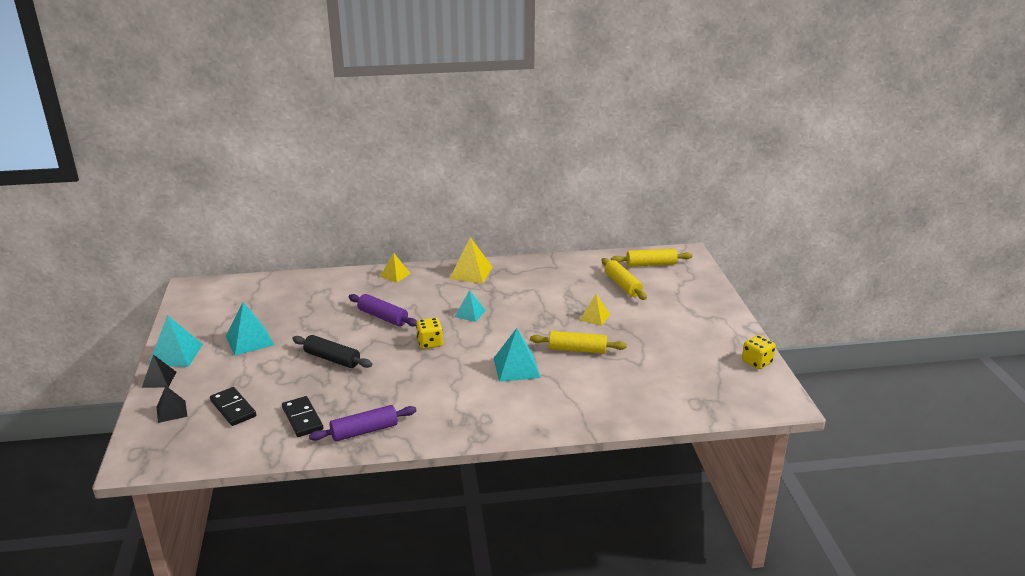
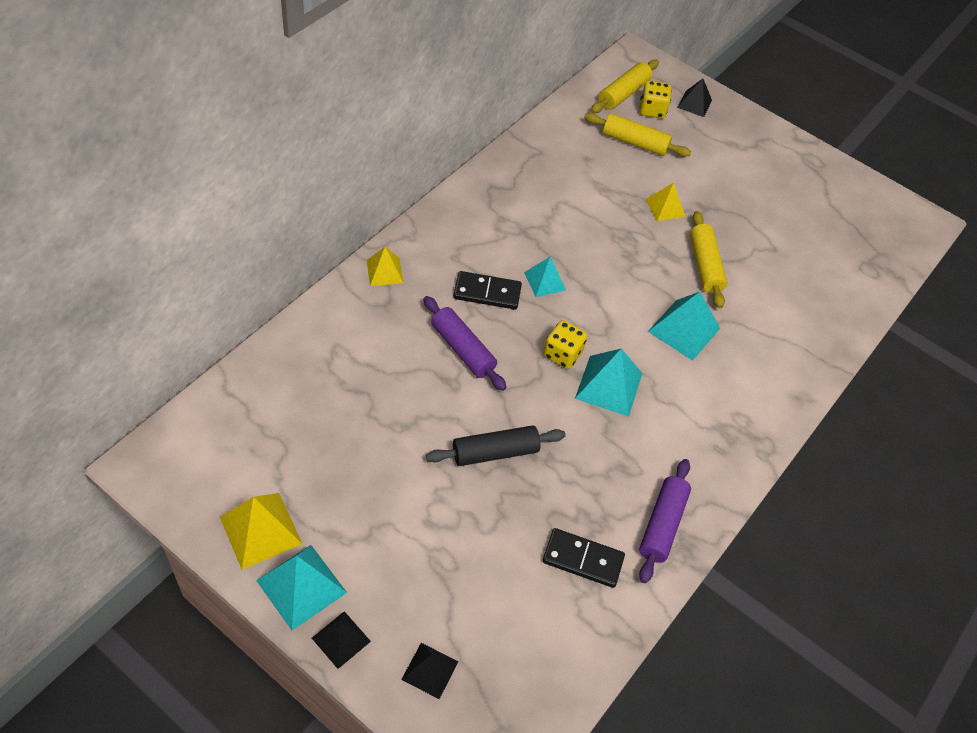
camera: 50 degrees left, 25 degrees up
(233, 408) = (492, 607): black domino -> black domino (487, 293)
(249, 340) = (360, 495): turquoise pyramid -> turquoise pyramid (608, 385)
(383, 317) = (462, 349): purple rolling pin -> purple rolling pin turned 60 degrees clockwise
(471, 273) = (465, 215): yellow pyramid -> yellow pyramid (260, 530)
(577, 349) = (704, 265): yellow rolling pin -> yellow rolling pin turned 60 degrees counterclockwise
(694, 285) = (694, 103): none -> black pyramid
(756, 362) = (854, 182): yellow dice -> yellow dice (652, 110)

